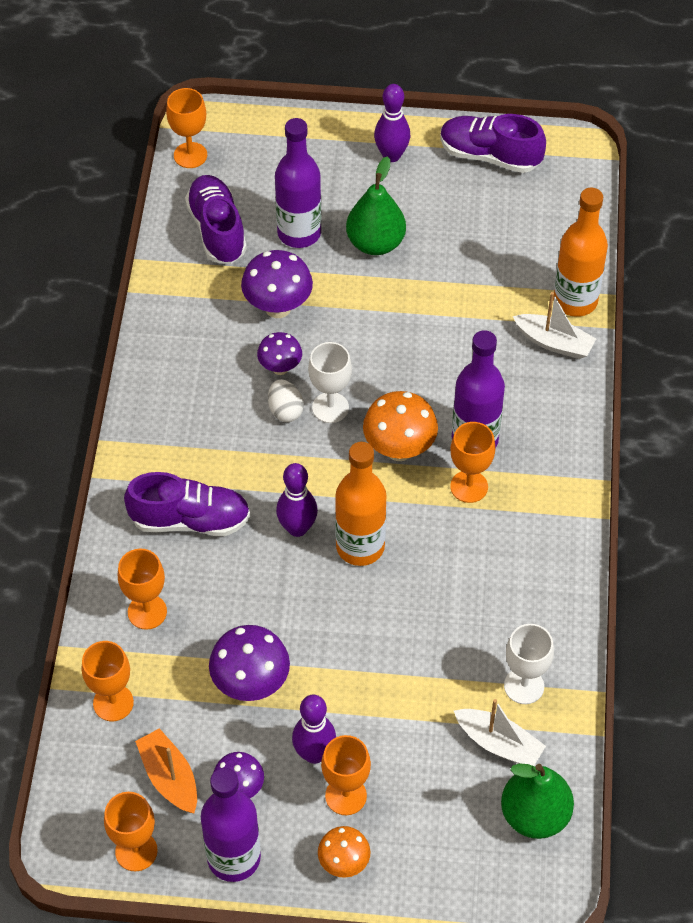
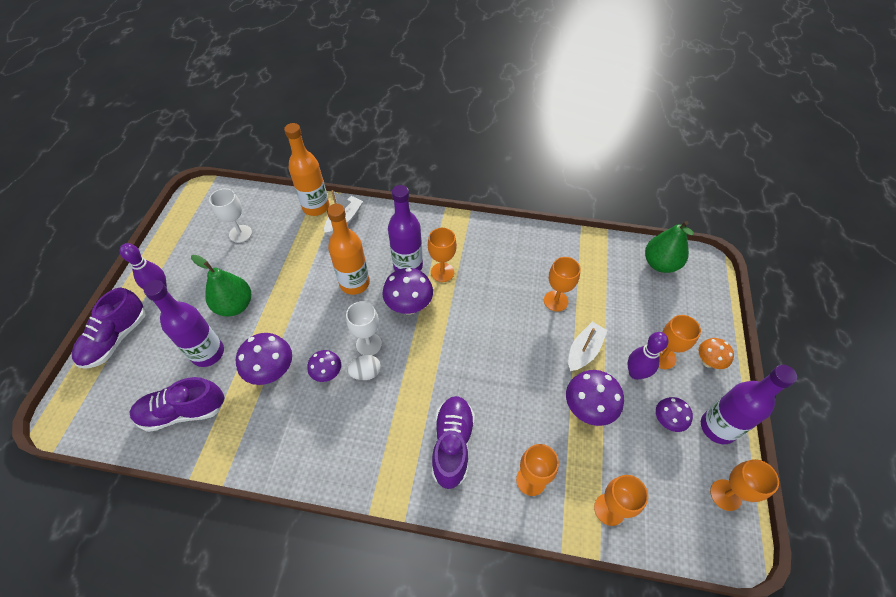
camera: 85 degrees left, 0 degrees up
(169, 777) = (665, 468): orange boat -> none
(190, 155) = (95, 429): orange goblet -> orange goblet (555, 301)
(297, 528) = (465, 371): purple bowling pin -> none
(360, 546) = (482, 335): orange bottle -> orange bottle (354, 283)
(399, 449) = (409, 306): orange mushroom -> purple mushroom
(490, 156) = (185, 235): purple shoe -> purple shoe (116, 338)
(498, 743) = (617, 275): white boat -> white boat (584, 351)
(524, 686) = (580, 260): white goblet -> white goblet (240, 233)

